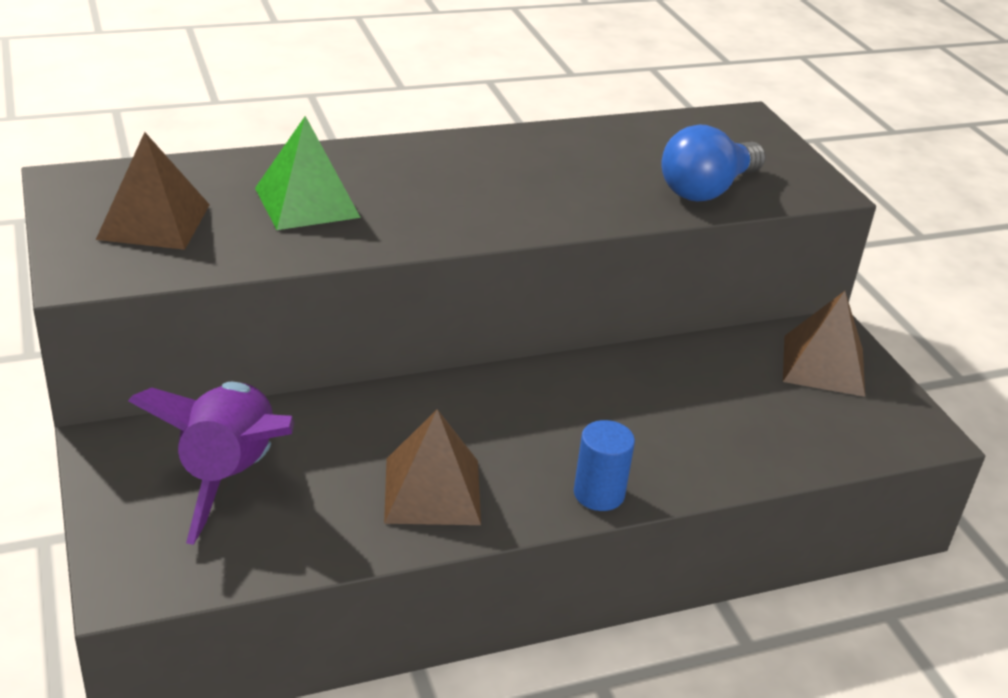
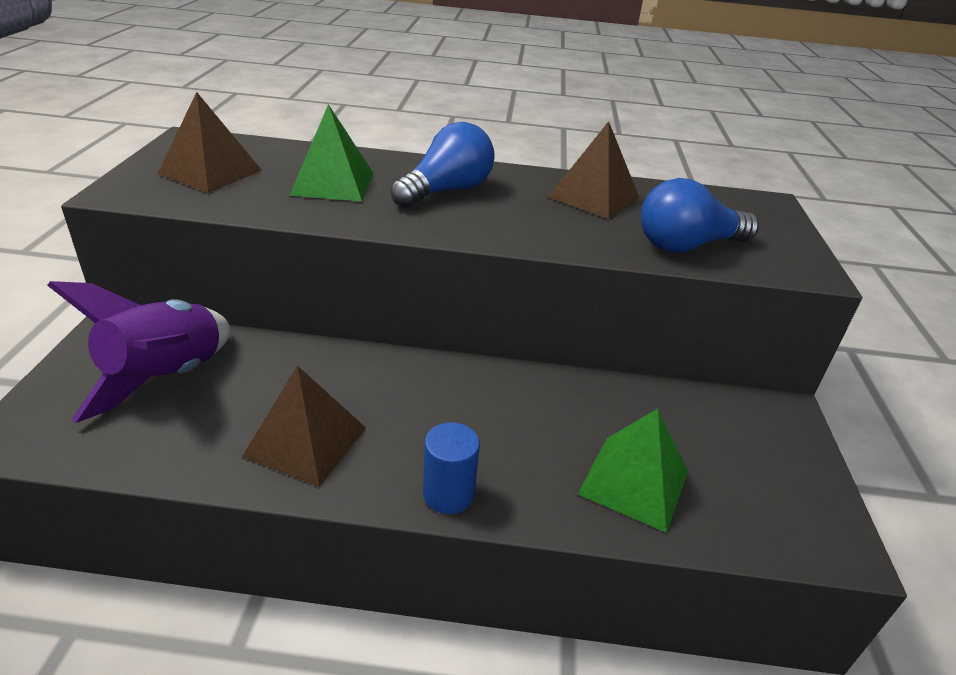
camera: 25 degrees right, 0 degrees up
(434, 182) = (446, 191): none -> blue light bulb
(744, 433) = (634, 482): none -> green pyramid
(823, 365) = (758, 440): brown pyramid -> brown pyramid (594, 197)

